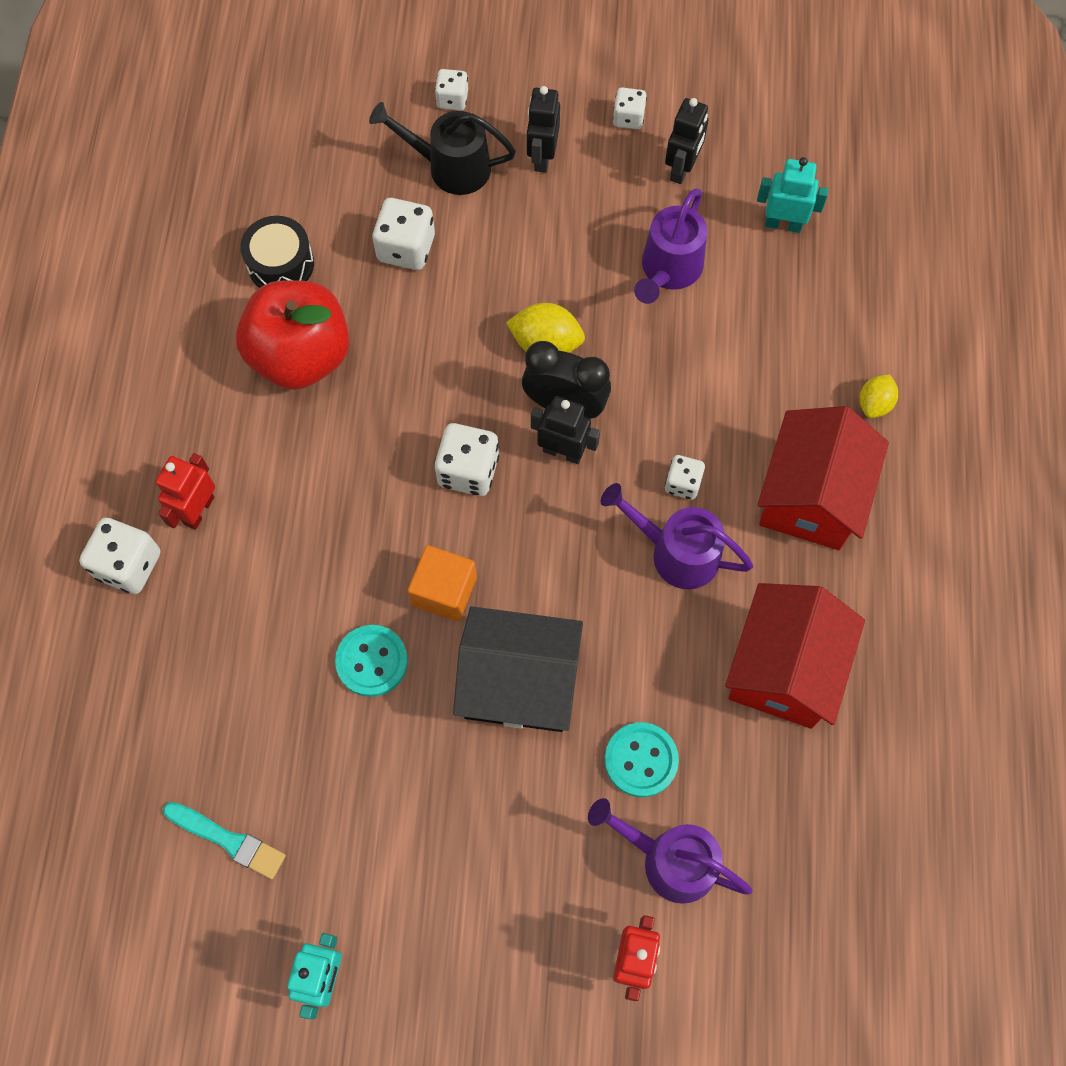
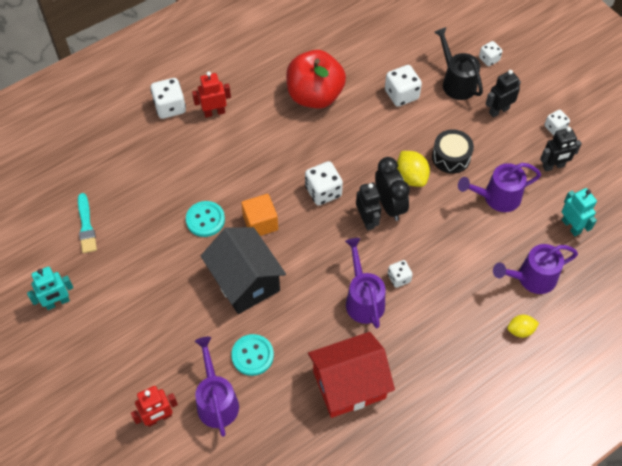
camera: 50 degrees right, 10 degrees down
(281, 264) = (348, 59): black drum -> black drum (451, 157)
(811, 496) = (445, 336): red house -> none
(815, 331) = (531, 278): none -> purple watering can

